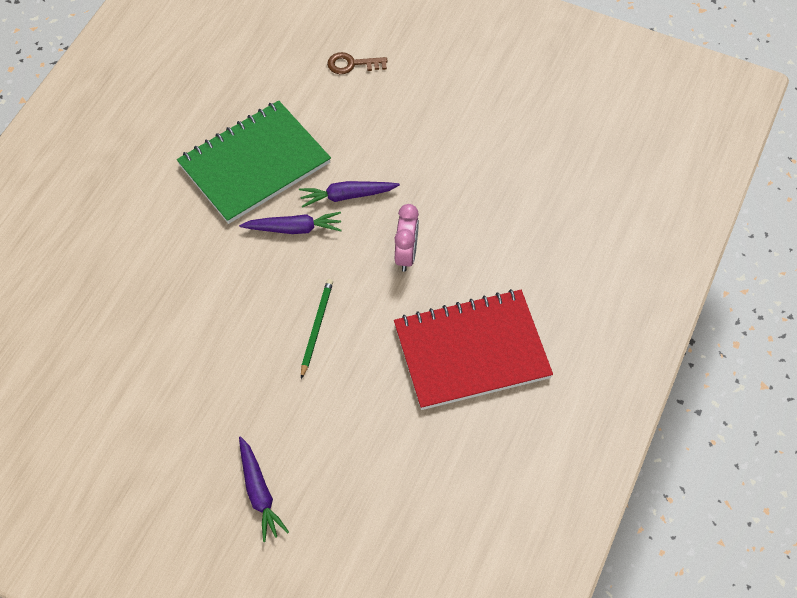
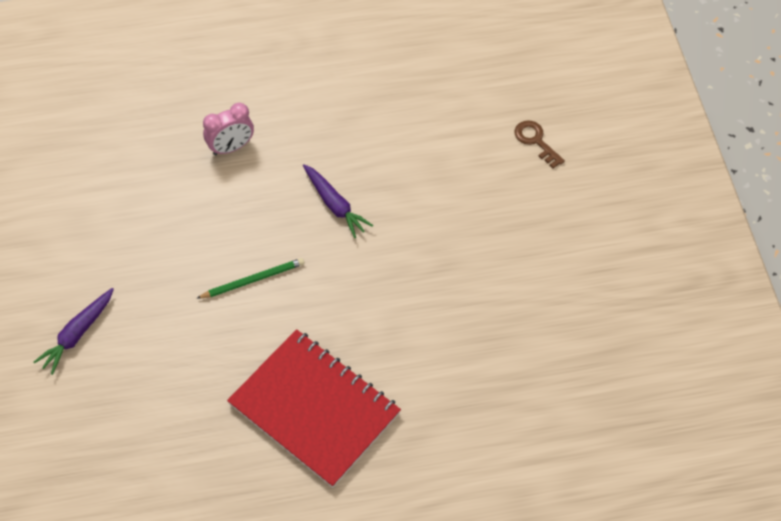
camera: 55 degrees right, 0 degrees up
(254, 164) = (375, 138): green notebook -> none
(347, 196) = (397, 222): purple carrot -> none
(406, 255) = (373, 301): pink clock -> pink clock (231, 147)

